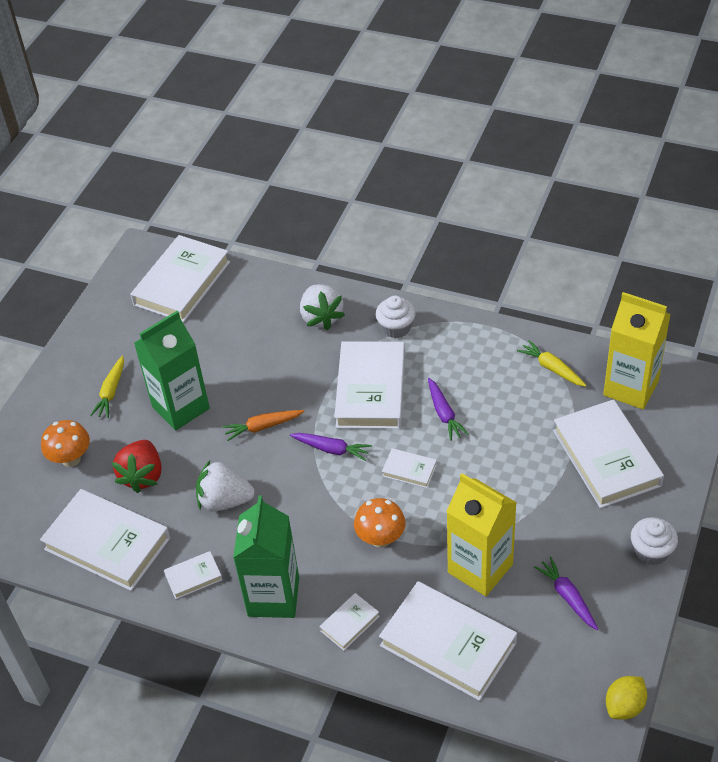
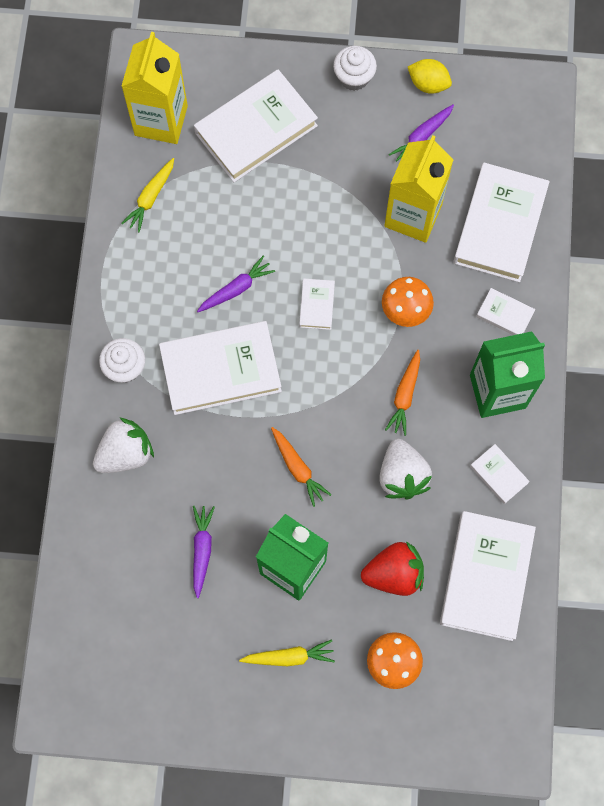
camera: 110 degrees left, 25 degrees up
(182, 283) = (102, 638): white book -> none
(298, 520) = (405, 395): none -> orange carrot
(331, 449) = (309, 388): purple carrot -> purple carrot (202, 550)
(624, 706) = (514, 77): yellow lemon -> yellow lemon (428, 84)

